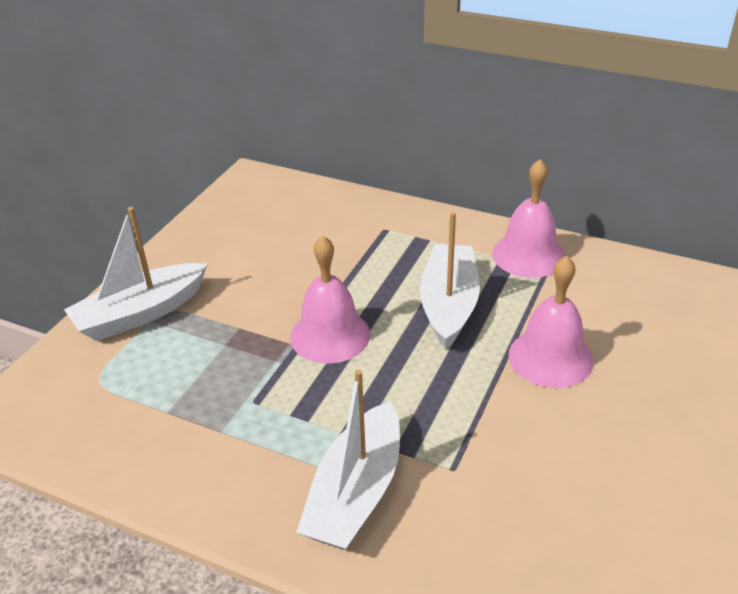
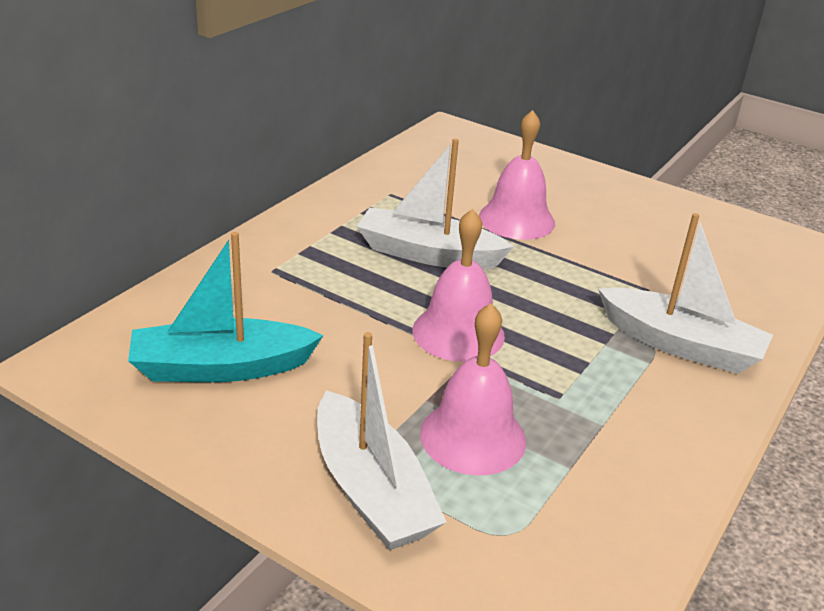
camera: 85 degrees left, 5 degrees down
(257, 231) = (221, 367): none -> turquoise boat
(528, 255) = (364, 198): pink bell -> pink bell (473, 437)

